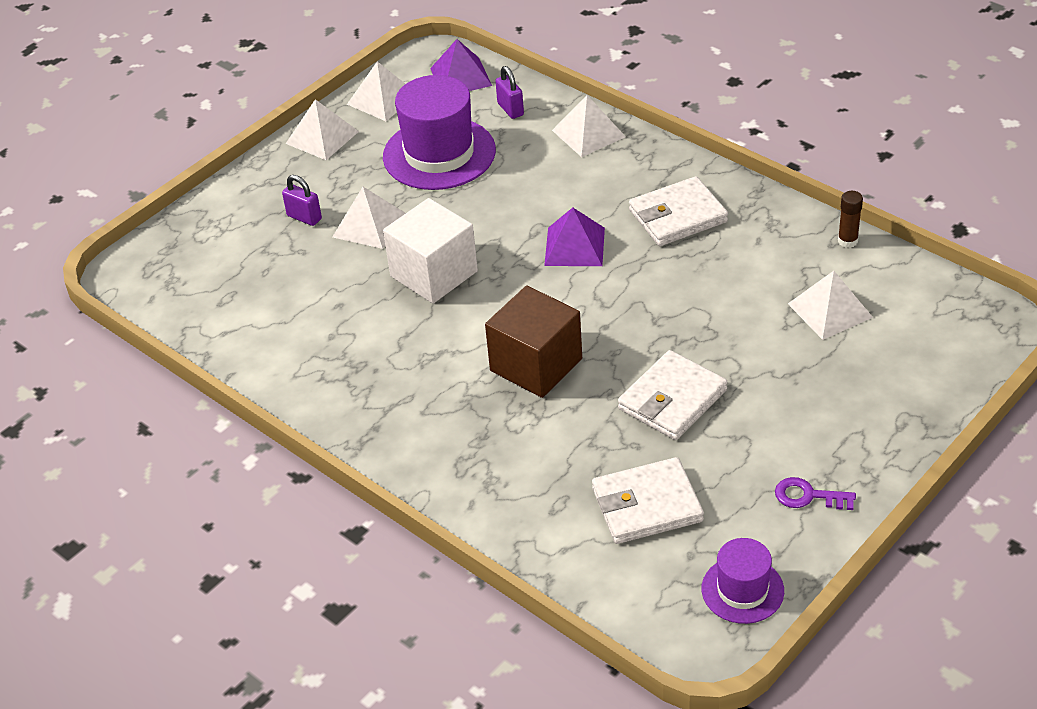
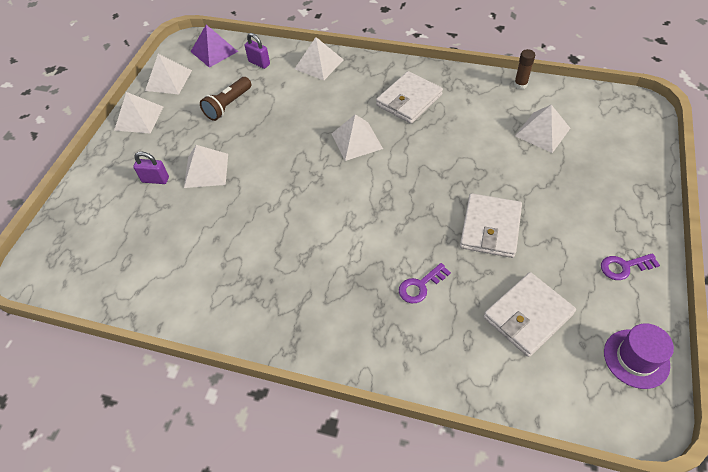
camera: 25 degrees left, 10 degrees up
(434, 274) = (272, 191): white cube -> none
(439, 154) = (228, 105): purple hat -> brown flashlight
(536, 365) = (384, 235): brown cube -> none
(542, 432) = (420, 286): none -> purple key
(574, 246) = (356, 141): purple pyramid -> white pyramid

